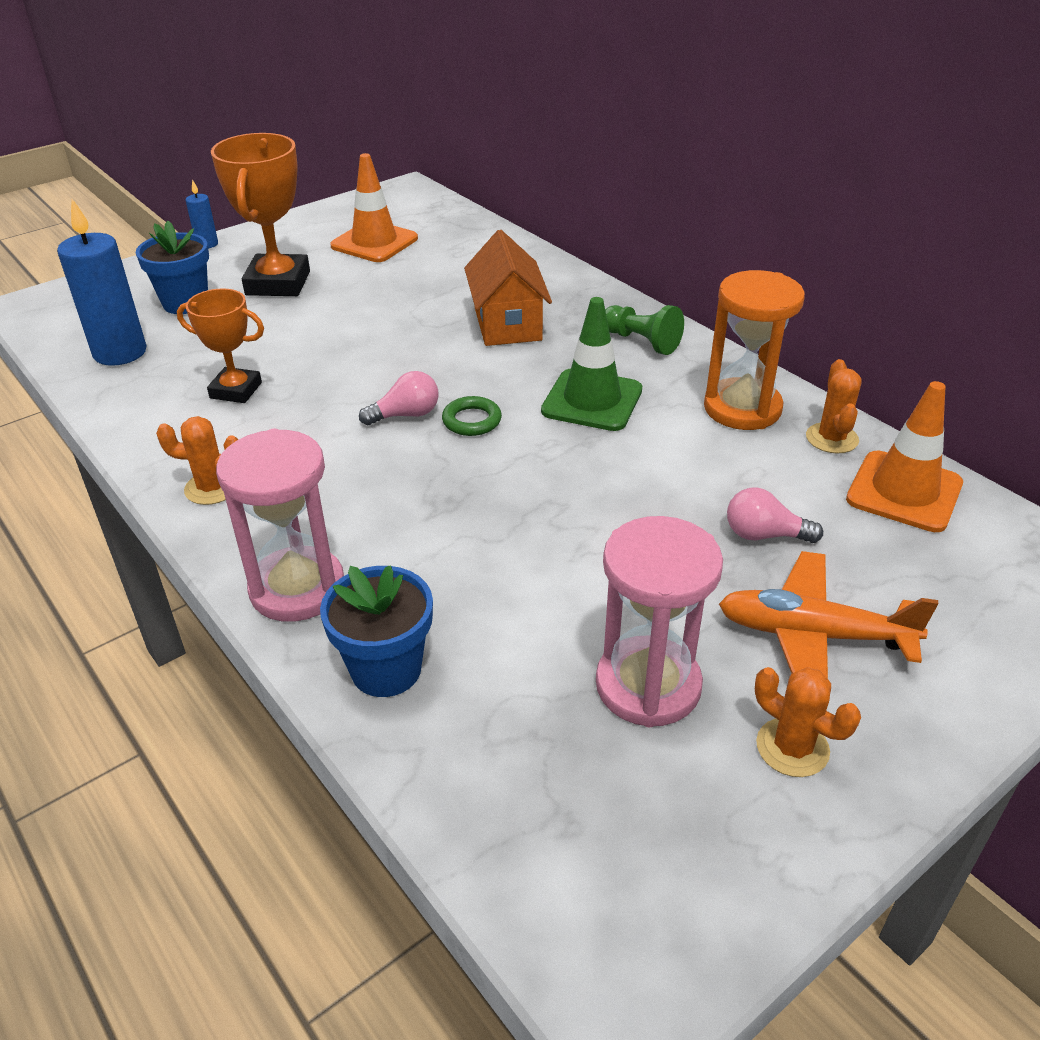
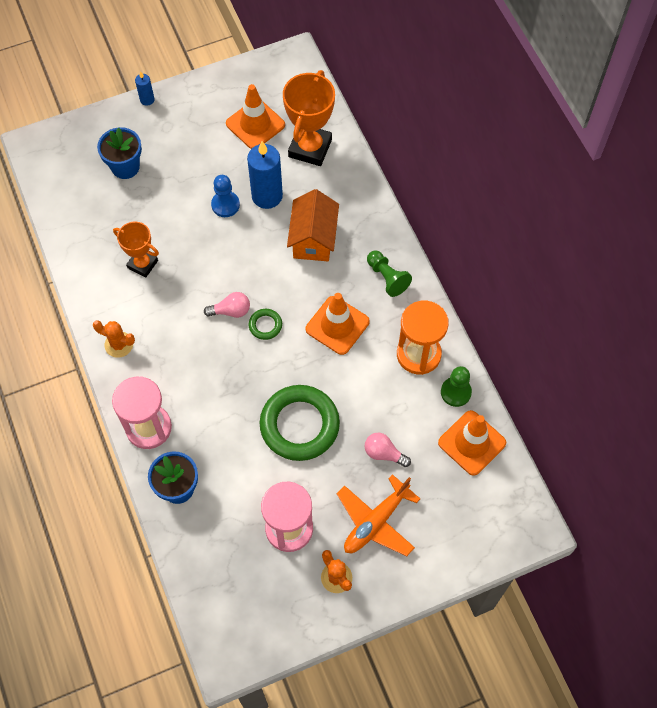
camera: 15 degrees right, 25 degrees up
(120, 353) = (82, 210): blue candle -> blue candle (267, 196)
(278, 283) = (184, 158): orange trophy -> orange trophy (310, 148)
(356, 314) = (225, 205): none -> blue pawn
(590, 528) = (299, 425): none -> green ring
(592, 400) = (337, 325): green traffic cone -> orange traffic cone
(813, 635) = (376, 522): orange plane -> orange plane turned 75 degrees counterclockwise
(831, 438) = (456, 392): orange cactus -> green pawn

